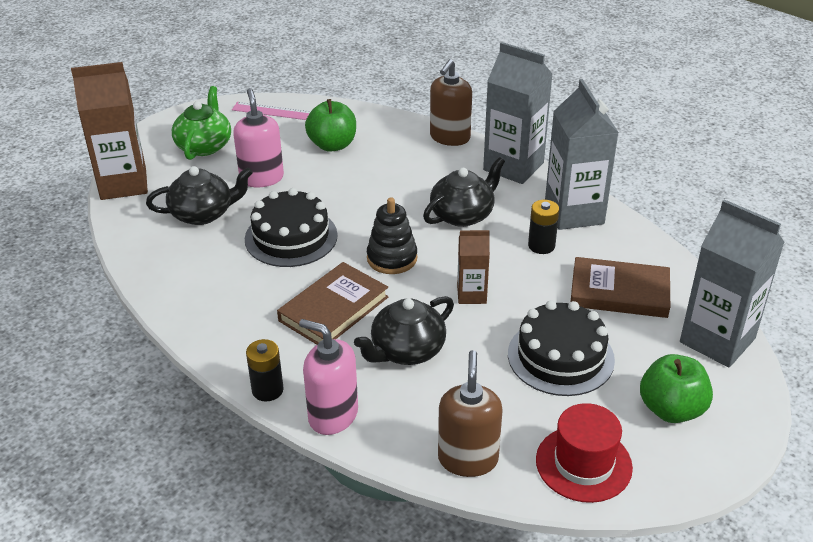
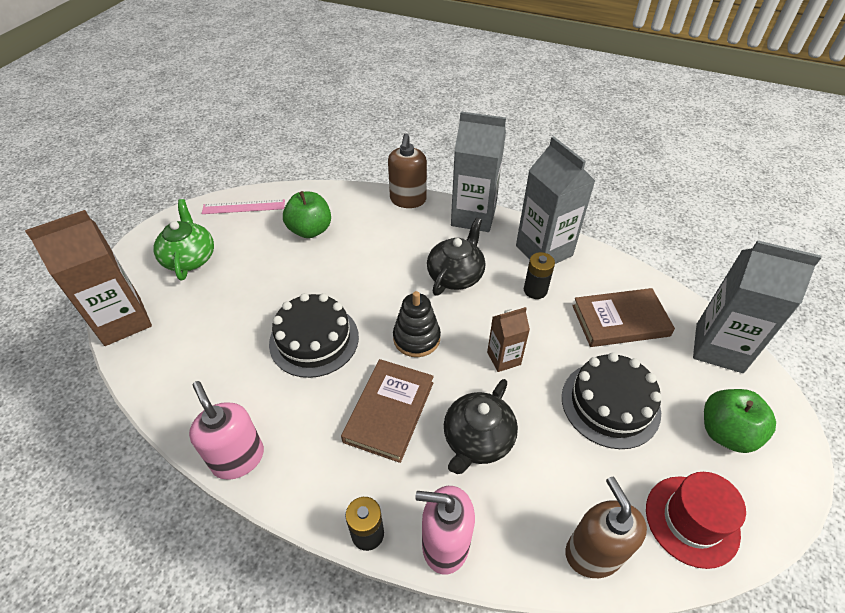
camera: 20 degrees left, 10 degrees up
(203, 214) = (218, 335): black teapot -> none
(262, 178) = (259, 280): pink soap dispenser -> pink soap dispenser (238, 458)

